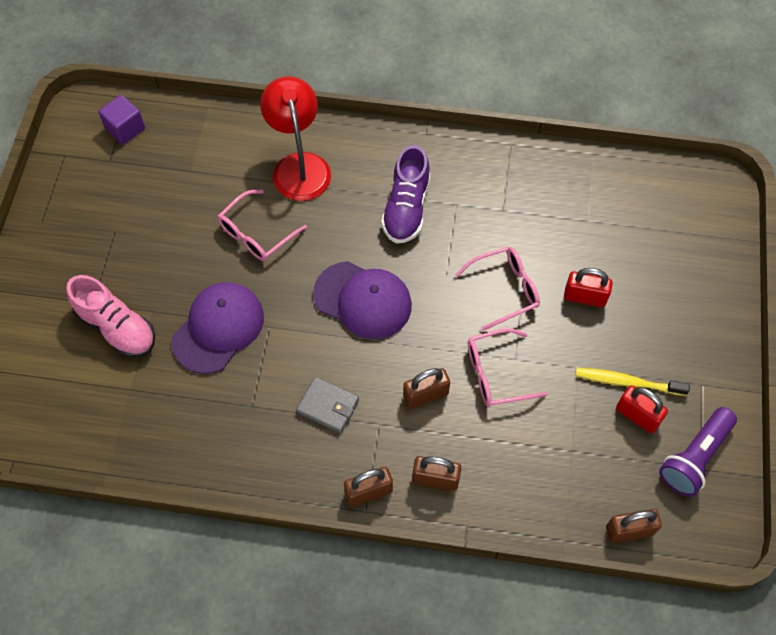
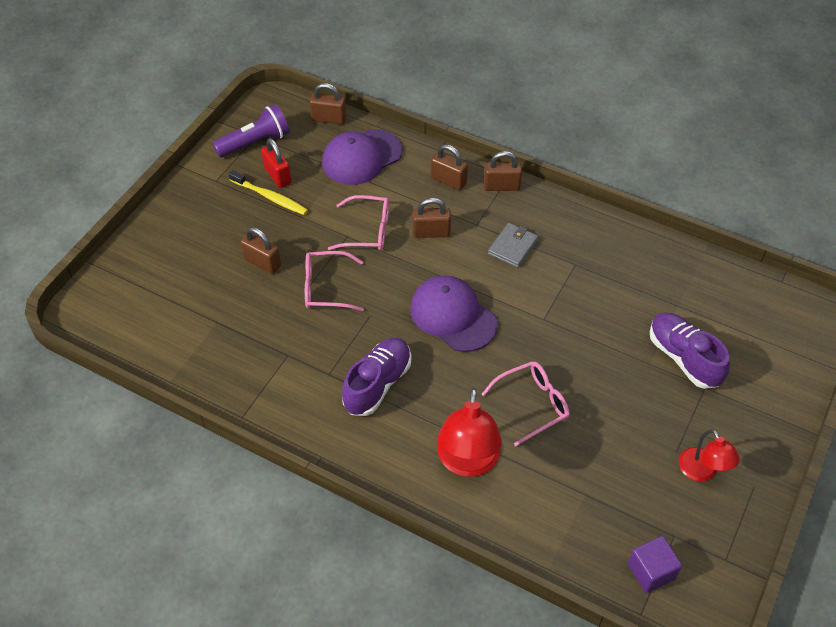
camera: 160 degrees left, 10 degrees down
(89, 220) = (702, 472): none -> red lamp
(117, 328) = (683, 358): pink shoe -> purple shoe
(218, 328) = (590, 330): purple cap -> purple cap (361, 157)
(328, 406) = (512, 247): grey wallet -> grey wallet turned 75 degrees clockwise
(585, 297) = (262, 263): red padlock -> brown padlock

